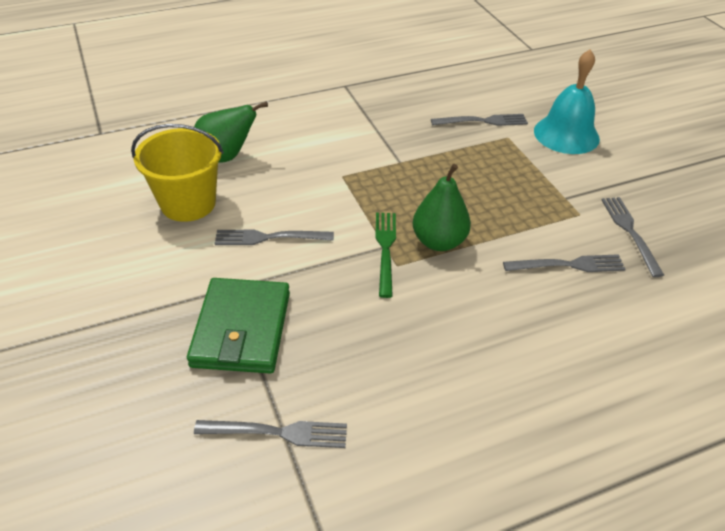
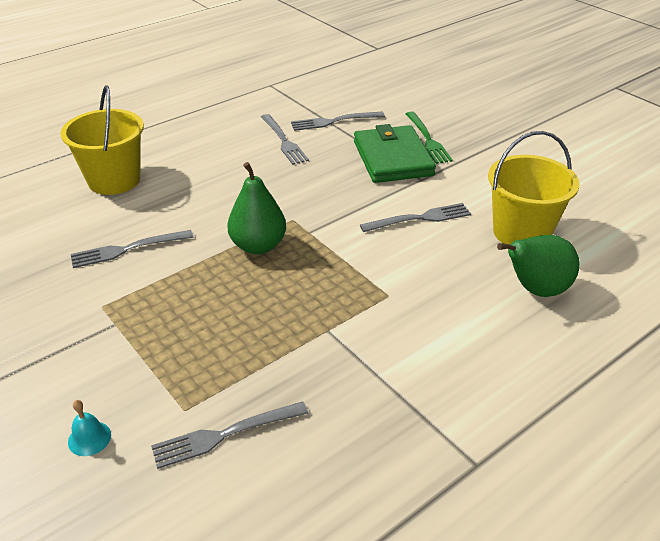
camera: 165 degrees right, 5 degrees down
(385, 249) = (308, 230): green fork -> green fork (428, 140)
(566, 134) = (89, 438): turquoise bell -> turquoise bell, size x0.40
(606, 374) = (114, 180): none -> yellow bucket
(629, 231) = (49, 296): grey fork -> grey fork (284, 141)

